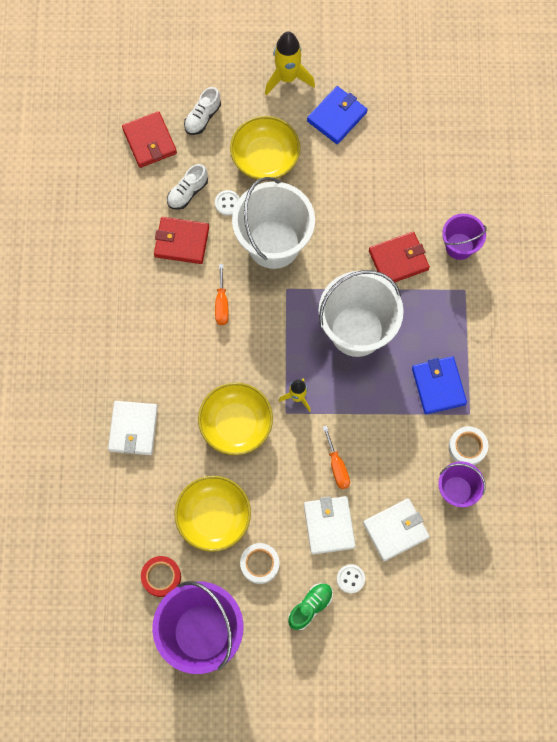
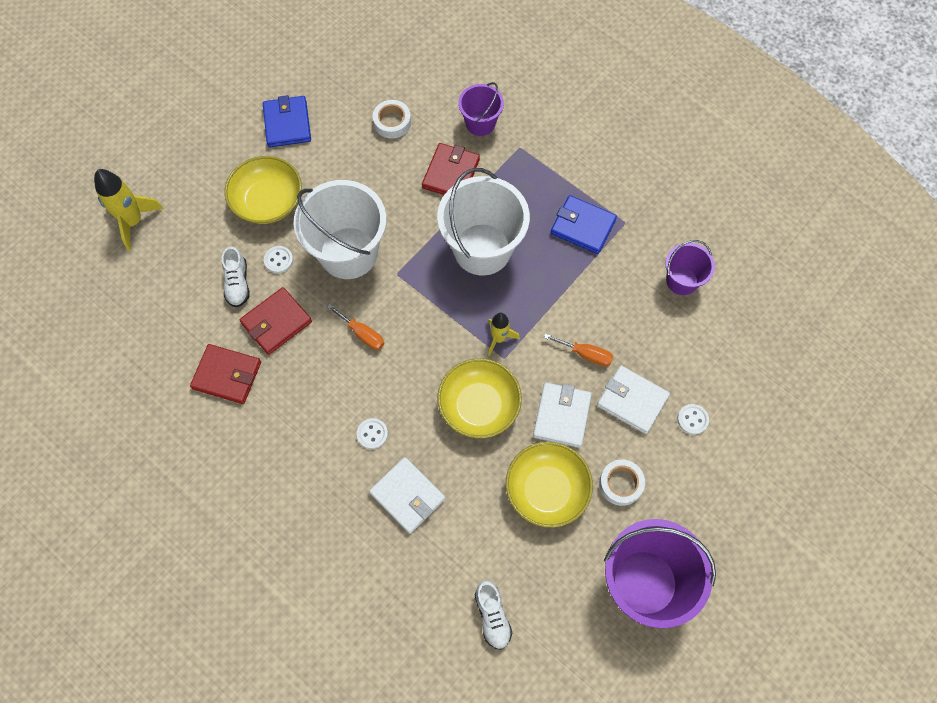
camera: 50 degrees left, 5 degrees down
(149, 141) = (161, 277): red wallet -> red wallet (227, 375)
(156, 370) = (372, 434): none -> white button
(161, 577) = (565, 579): red tape -> none
(202, 117) = (184, 220): white shoe -> white shoe (492, 616)
(287, 78) = (217, 133): yellow rocket -> yellow rocket (133, 221)
(310, 607) = (692, 471): green shoe -> none
(395, 530) = (678, 352): white wallet -> white wallet (561, 416)
(467, 447) = (652, 245): white tape -> white tape (392, 122)

